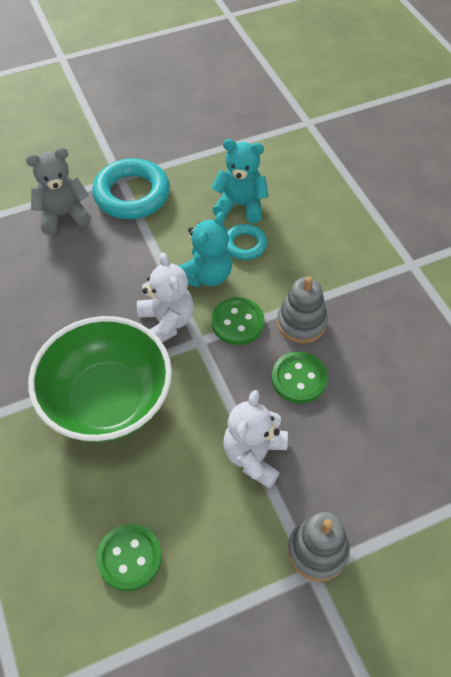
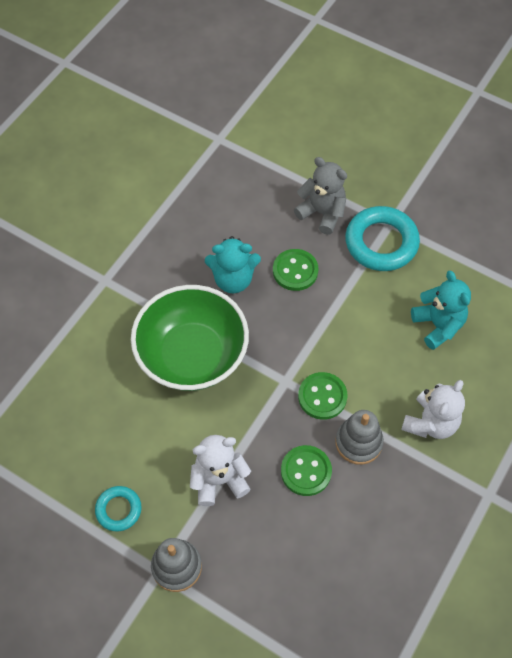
camera: 55 degrees right, 5 degrees up
(129, 558) = (92, 448): green button -> green button (295, 271)
(166, 322) = (284, 348): white teddy bear -> white teddy bear (430, 423)
(206, 275) = (347, 346): turquoise teddy bear -> turquoise teddy bear (233, 279)
(245, 245) = (400, 354): turquoise ring -> turquoise ring (118, 510)

